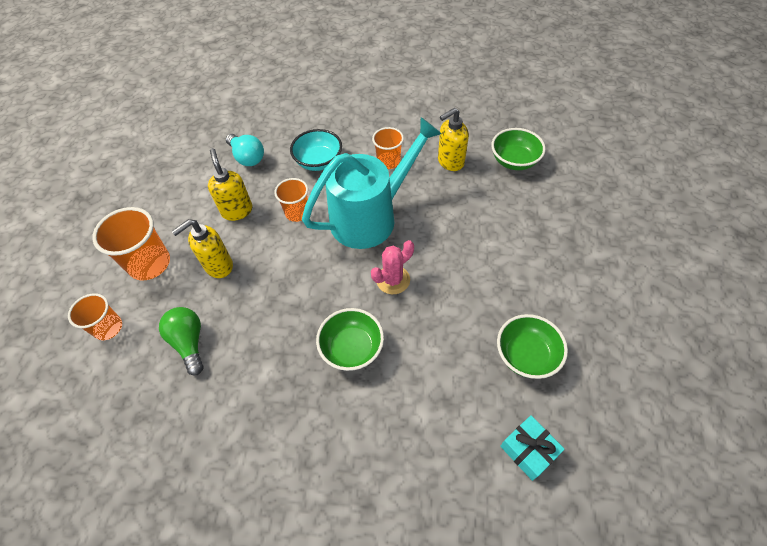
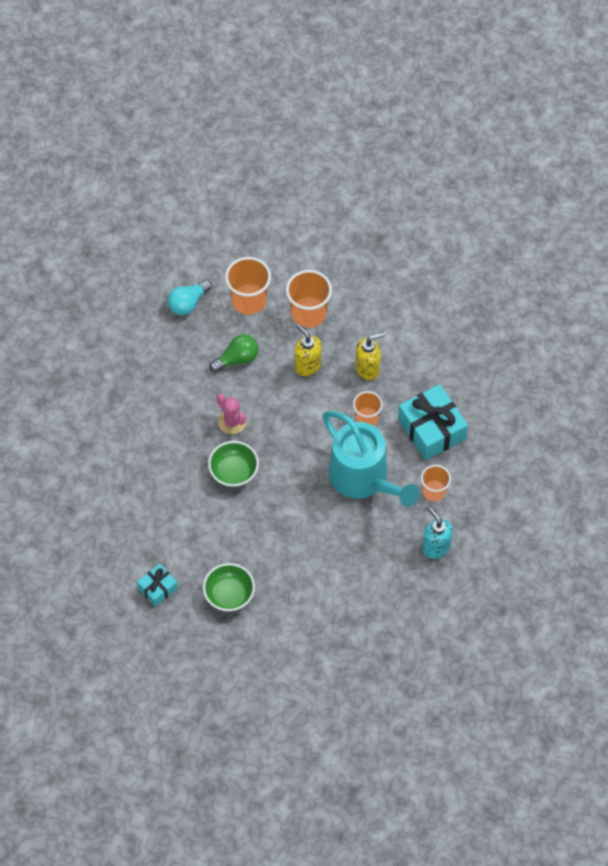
camera: 85 degrees right, 5 degrees up
(108, 328) = (249, 300): orange cup -> orange cup, size x1.59
(247, 157) = (435, 366): turquoise light bulb -> turquoise light bulb (188, 303)
(318, 161) = (431, 429): turquoise bowl -> turquoise gift
(393, 280) = (296, 499): pink cactus -> pink cactus (232, 422)
(450, 162) = (435, 547): yellow soap dispenser -> turquoise soap dispenser
(514, 161) = (439, 606): green bowl -> none

